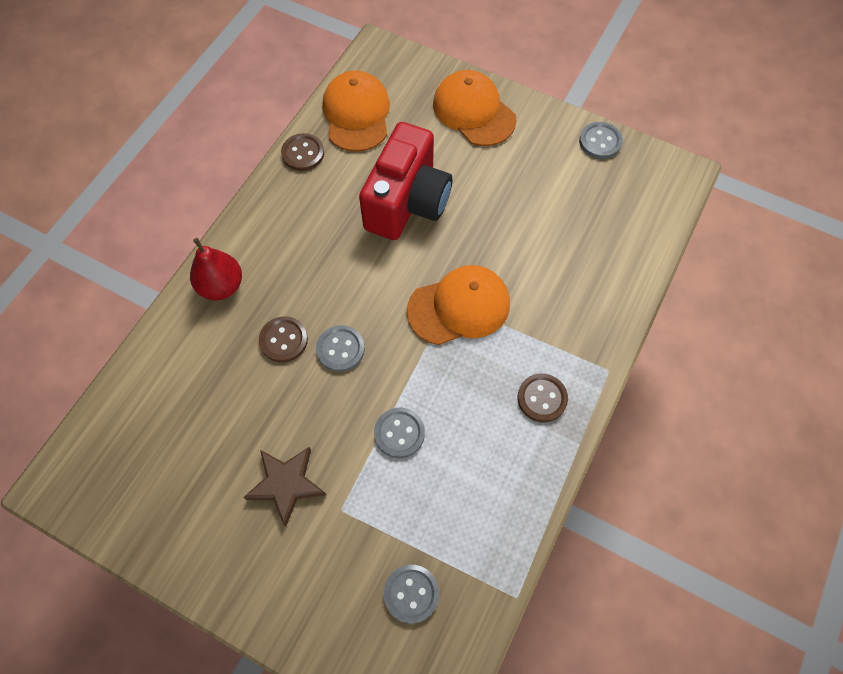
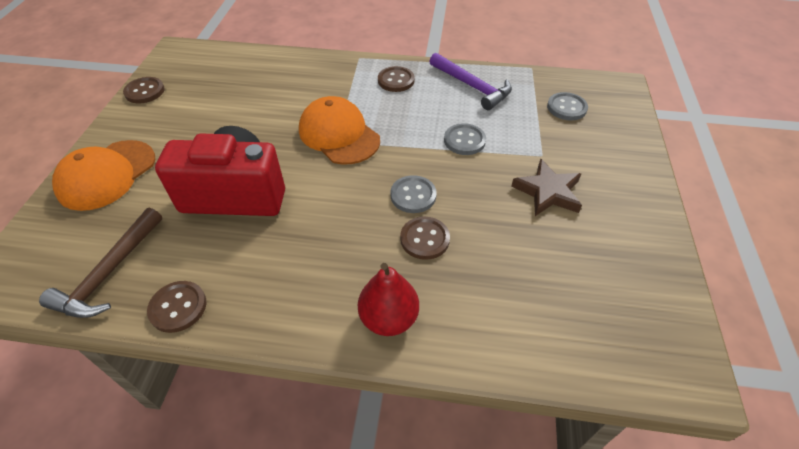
camera: 110 degrees left, 15 degrees down
(356, 114) = (110, 273): orange cap -> brown hammer
(498, 489) = (472, 86): none -> purple hammer
(600, 141) = (145, 91): grey button -> brown button

